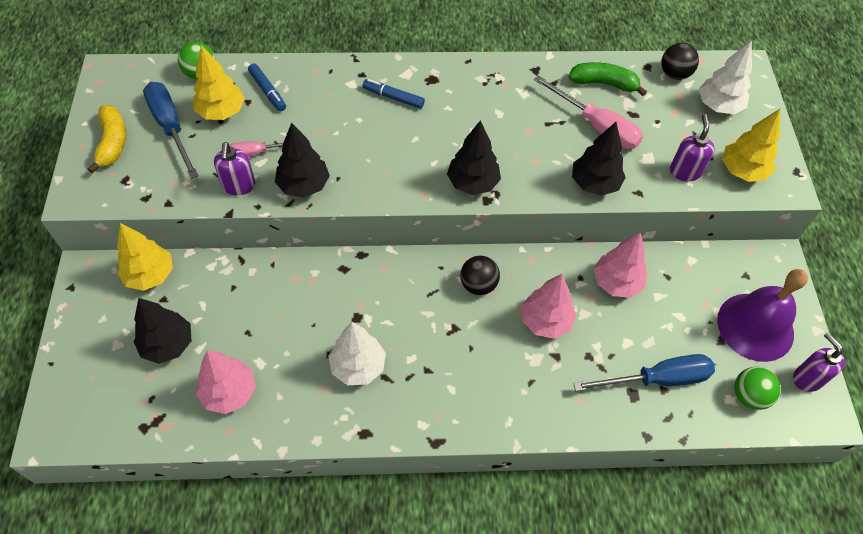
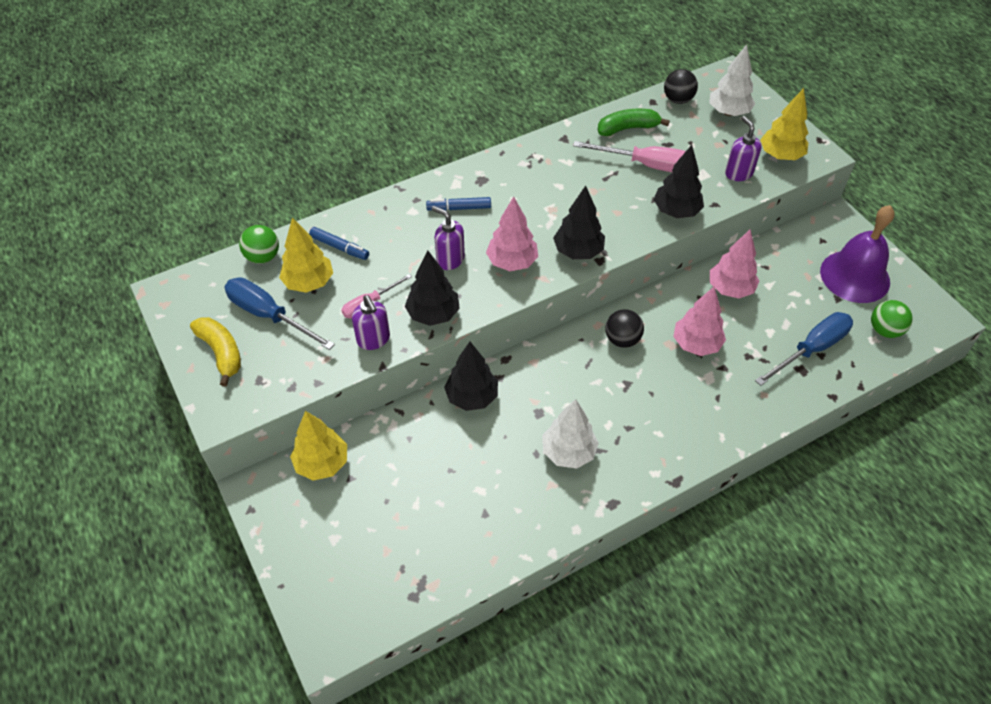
camera: 25 degrees left, 5 degrees down
(168, 344) = (384, 515): black tree -> black tree (472, 397)
(229, 392) = (471, 528): pink tree -> pink tree (512, 262)
(807, 378) = (916, 298): purple soap dispenser -> purple soap dispenser (450, 259)

